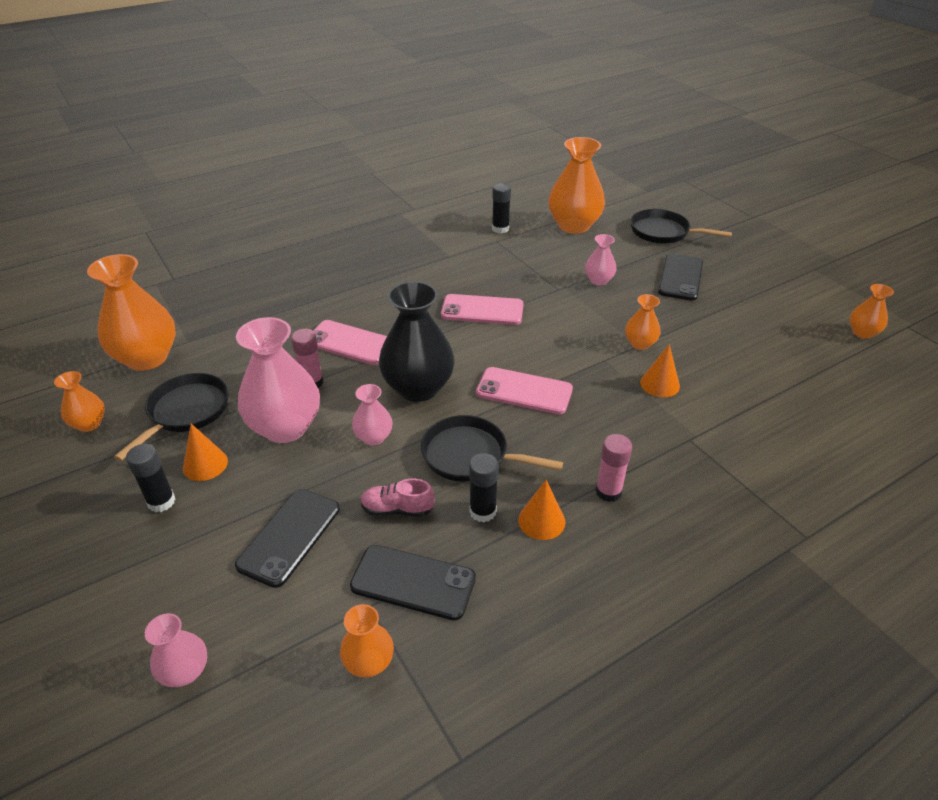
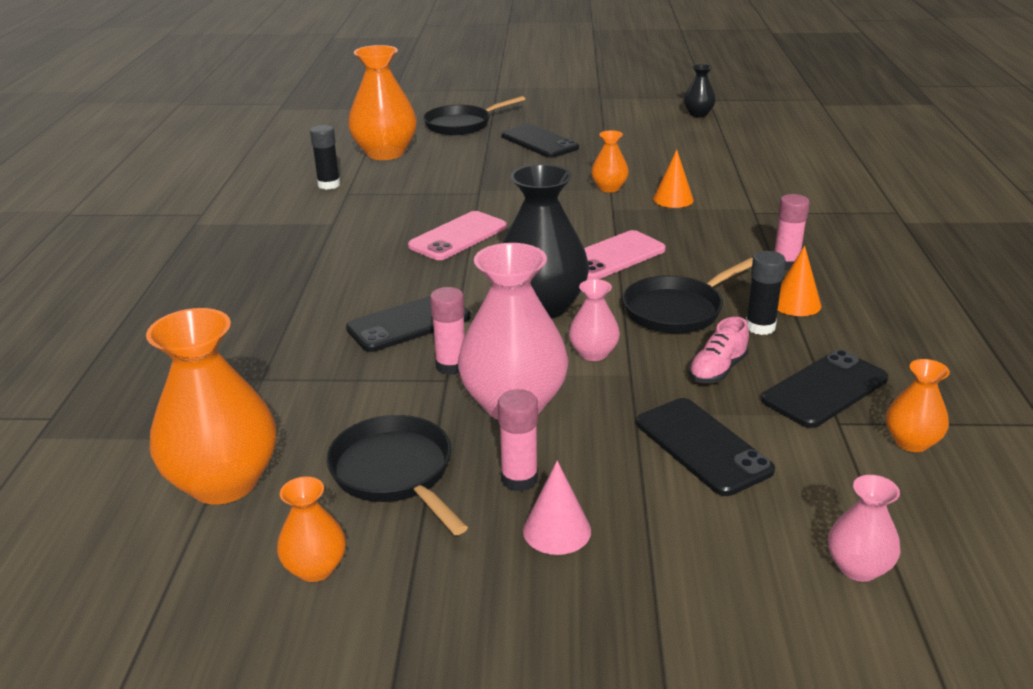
camera: 55 degrees left, 10 degrees down
(161, 502) = (557, 530): black glue stick -> pink cone
(205, 464) = (519, 479): orange cone -> pink glue stick
(350, 343) = (409, 323): pink phone -> black phone
(598, 280) = (492, 172): pink vase -> none
(862, 332) = (698, 114): orange vase -> black vase

